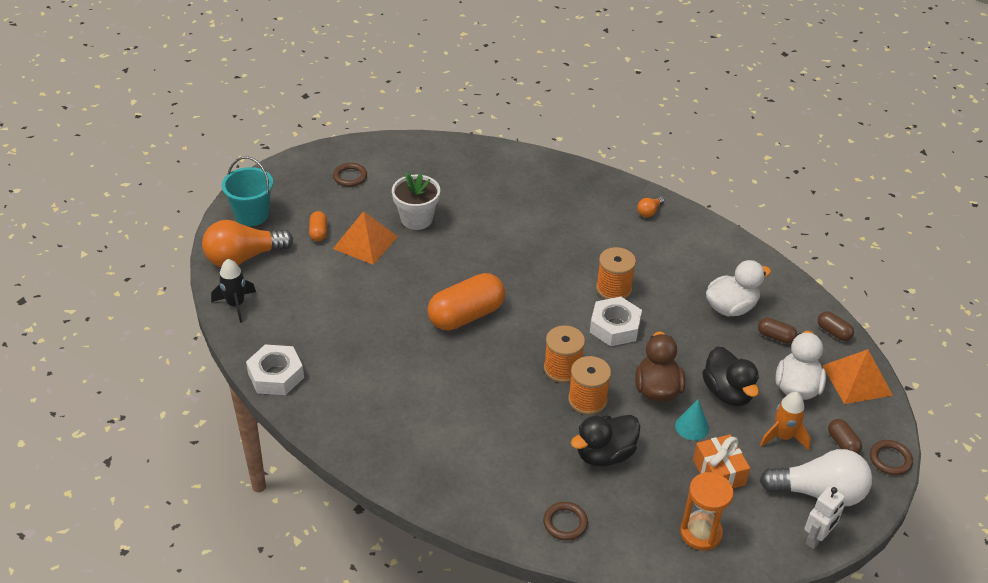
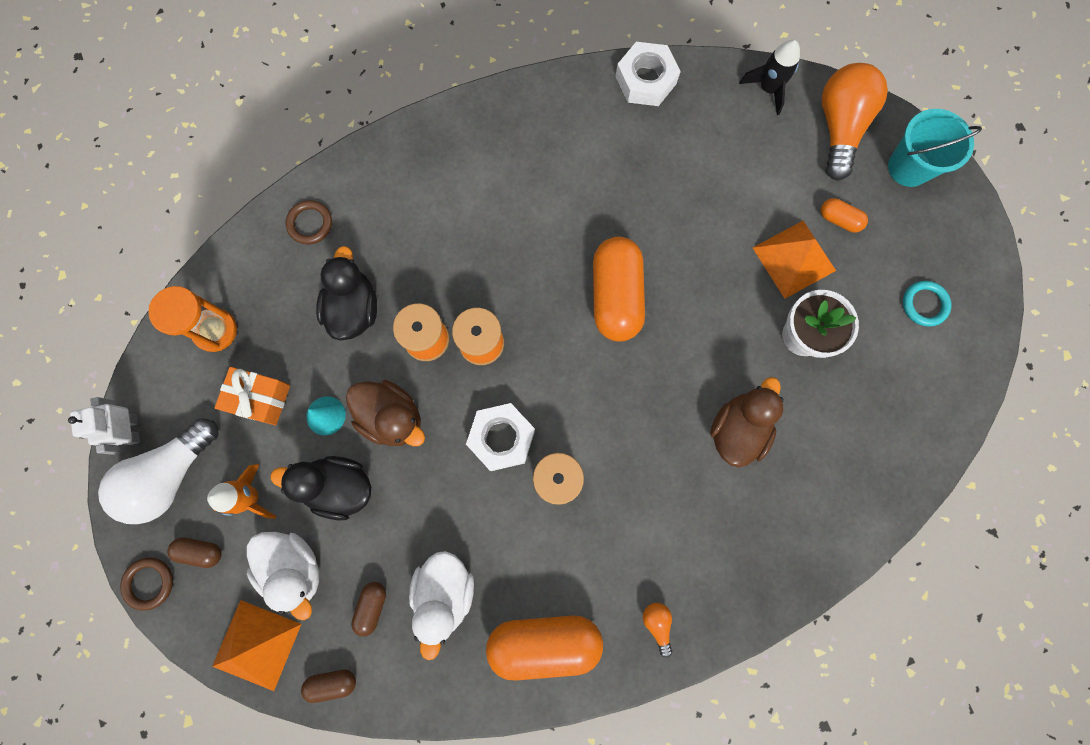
camera: 125 degrees right, 35 degrees up
(350, 177) = (924, 304): brown ring -> turquoise ring
(504, 224) = (737, 429): none -> brown duck
(708, 252) = (544, 641): none -> orange capsule
(775, 337) = (372, 606): brown capsule -> brown capsule turned 45 degrees counterclockwise

